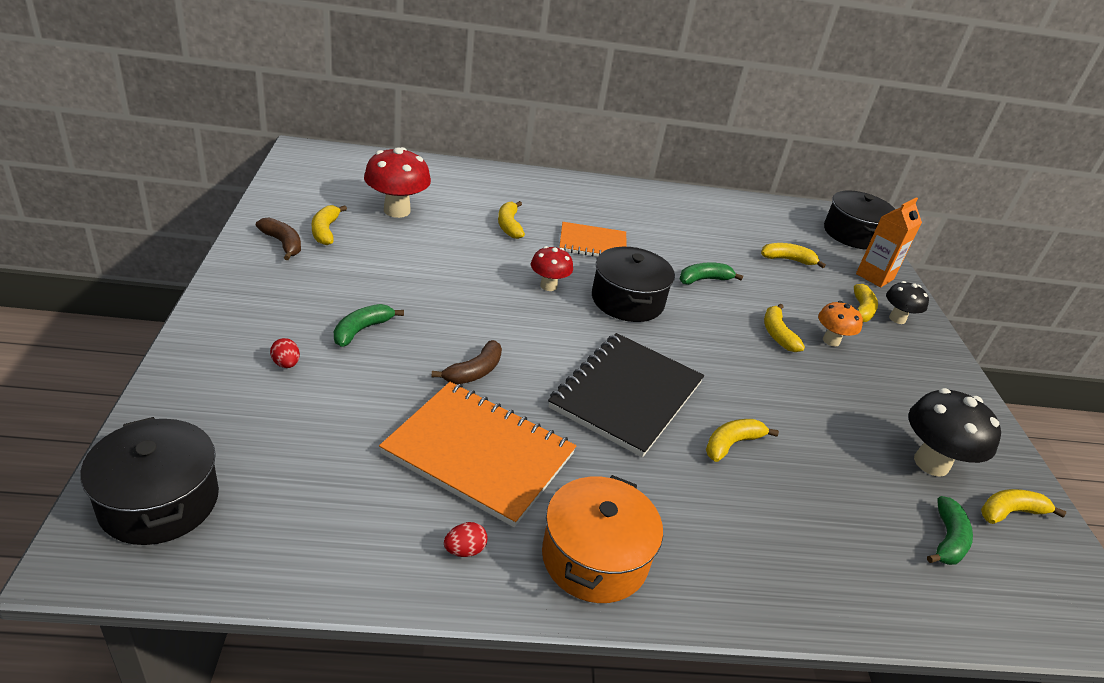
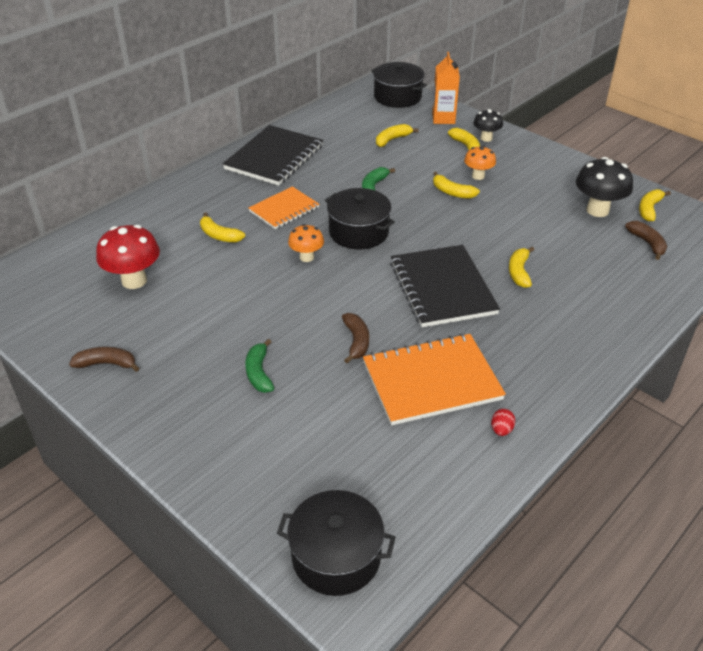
camera: 40 degrees left, 5 degrees up
(286, 364) = (256, 430): red egg -> none
(325, 231) = (116, 332): yellow banana -> none
(548, 286) = (306, 257): red mushroom -> orange mushroom
(595, 557) = (551, 379): orange pot -> none
(651, 206) = (274, 157): none -> black notebook
(947, 540) = (647, 243): green banana -> brown banana

